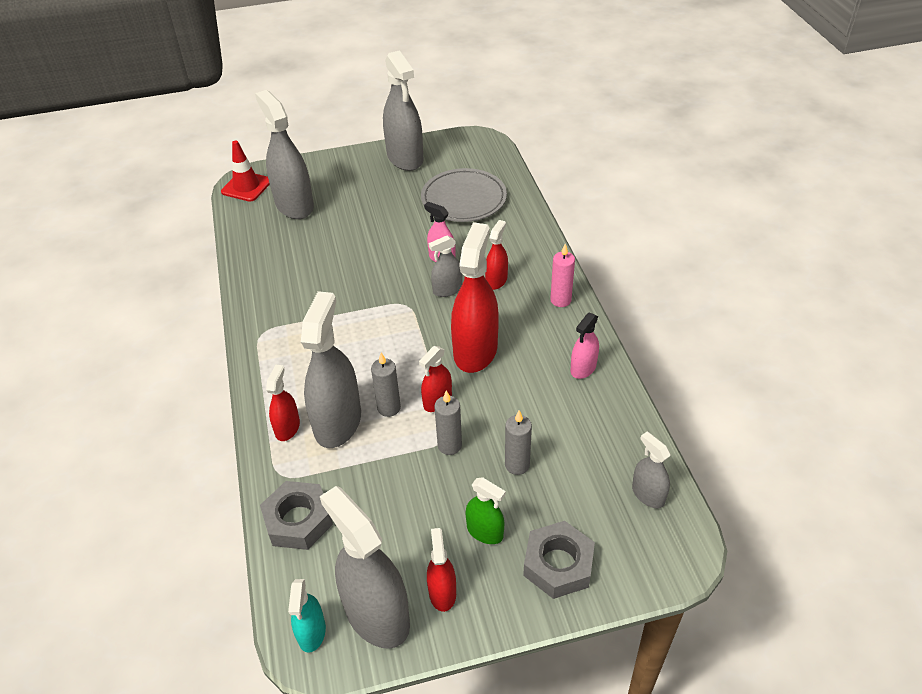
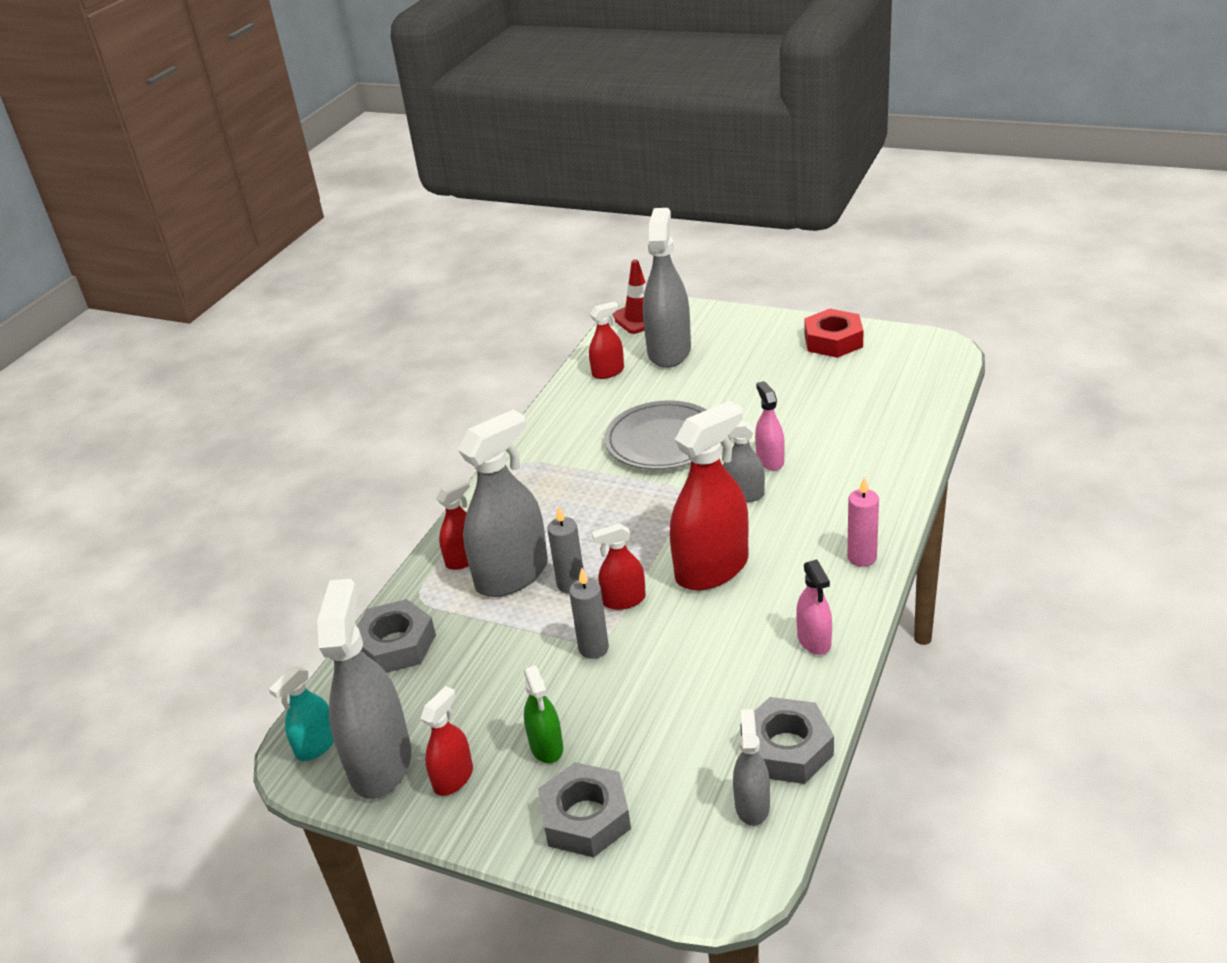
camera: 40 degrees right, 10 degrees down
(405, 158) = (833, 341): grey spray bottle -> red nut
(464, 199) = (857, 407): grey plate -> grey plate (663, 441)
(496, 280) = (808, 506): red spray bottle -> red spray bottle (608, 372)
(517, 465) = (641, 701): grey candle -> none
(583, 368) = (814, 640): pink spray bottle -> pink spray bottle turned 90 degrees counterclockwise
(633, 447) = (787, 749): none -> grey nut

